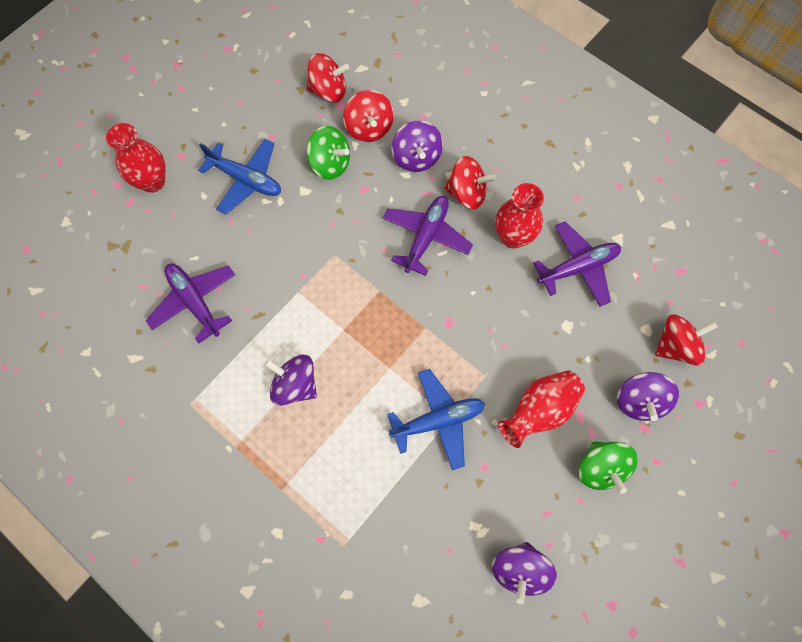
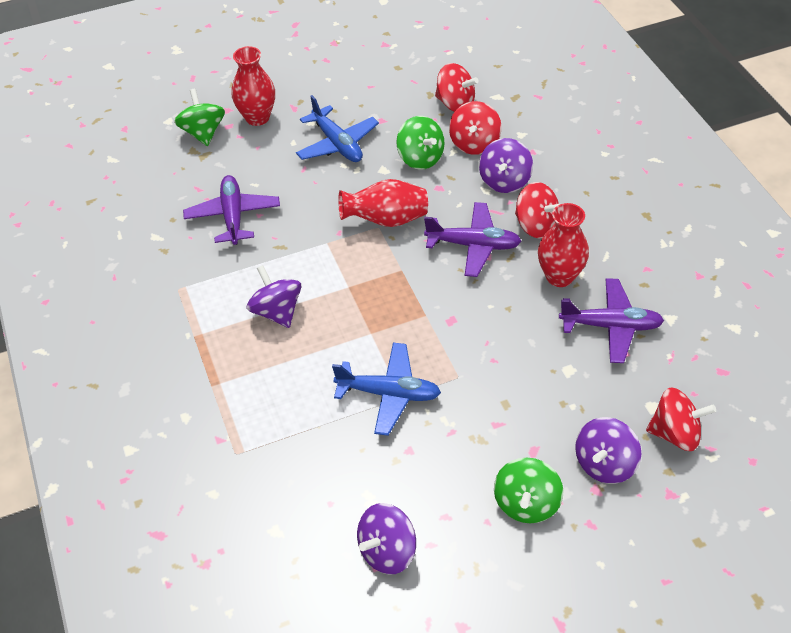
camera: 30 degrees right, 20 degrees down
(109, 221) = (203, 133): none -> green spinning top
(426, 237) = (473, 245): purple plane -> purple plane turned 45 degrees clockwise
(539, 411) = (493, 428): red vase -> red vase (386, 220)

